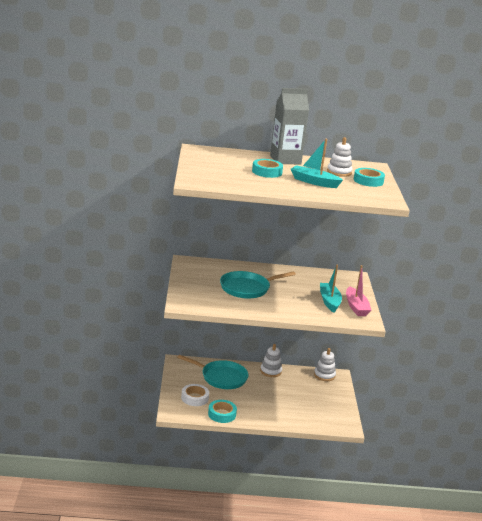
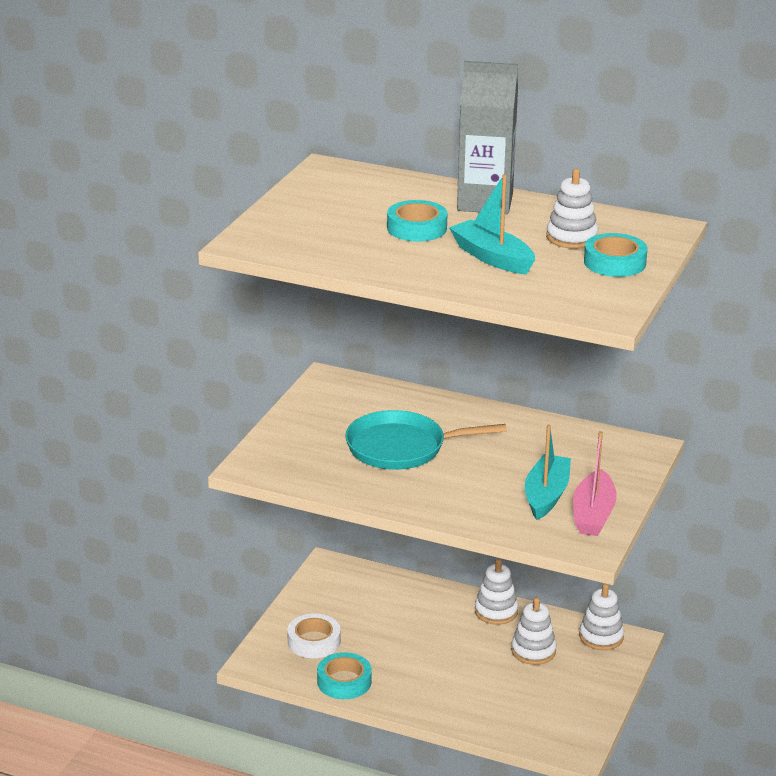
camera: 25 degrees right, 5 degrees up
(221, 377) = (391, 609): turquoise pan -> none
(299, 386) = (533, 651): none -> white stacking toy

